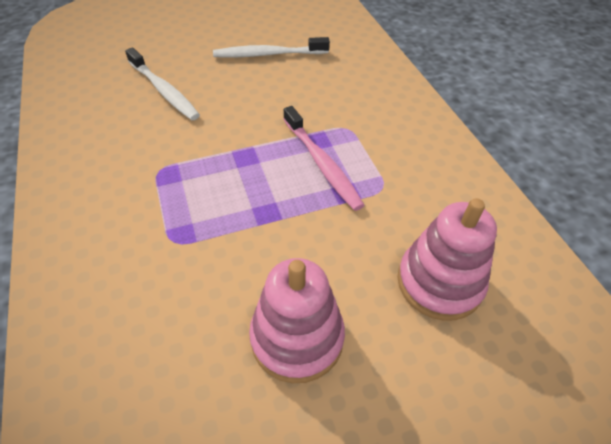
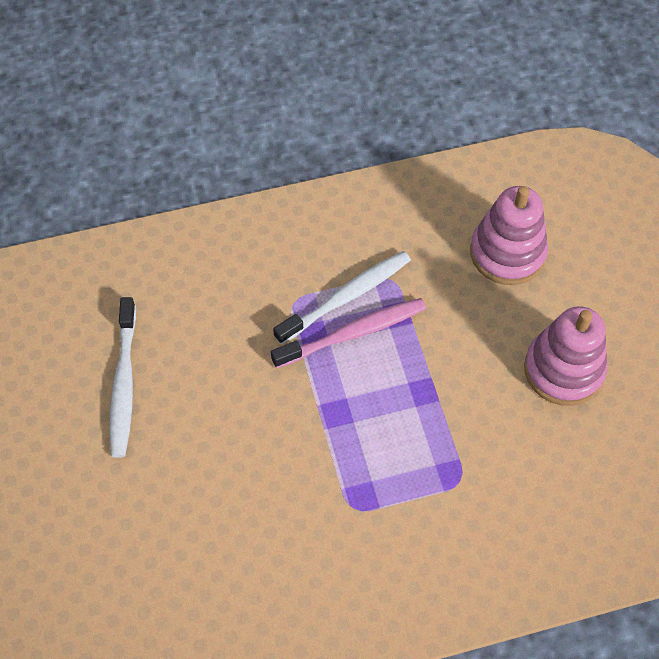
camera: 85 degrees left, 10 degrees up
(164, 90) = (196, 520): white toothbrush -> white toothbrush (346, 297)

